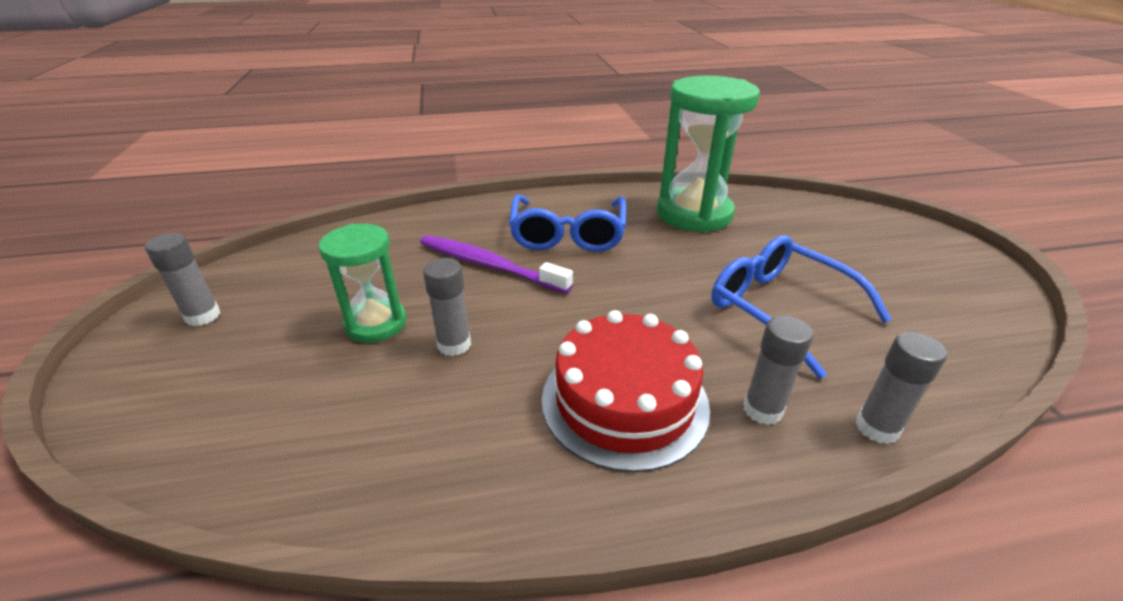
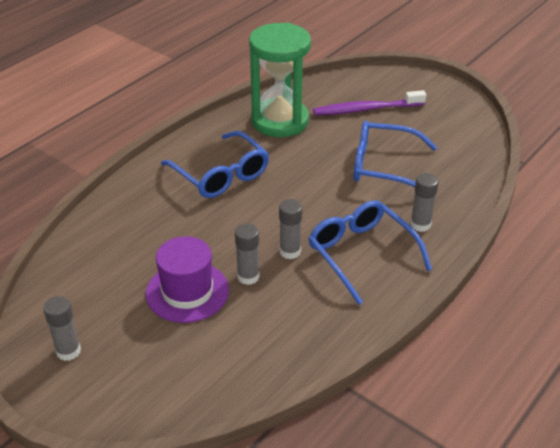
camera: 40 degrees left, 5 degrees up
(376, 324) = (187, 292): green hourglass -> purple hat
(489, 265) = (201, 221): purple toothbrush -> purple toothbrush (366, 109)
(624, 401) = (362, 254): red cake -> blue glasses
(877, 428) = (467, 207): grey glue stick -> grey glue stick (290, 251)

